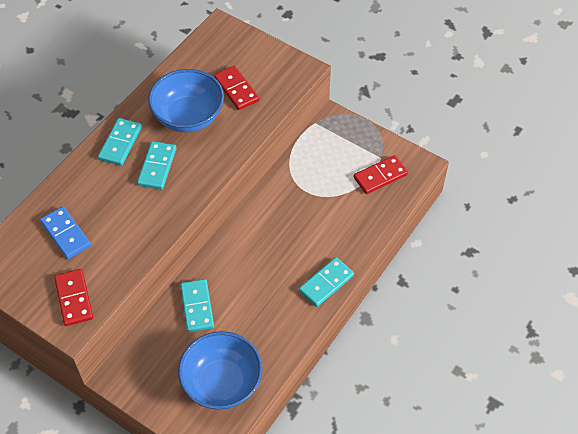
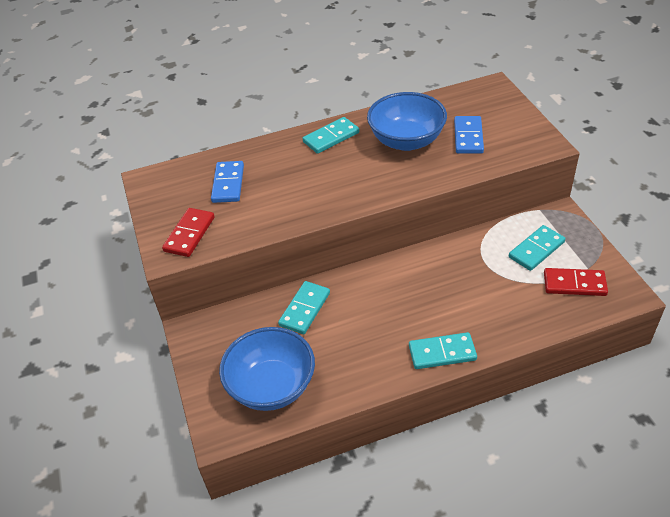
camera: 40 degrees right, 10 degrees down
(157, 167) = (346, 167): turquoise domino -> turquoise domino (536, 249)
(236, 89) = (468, 137): red domino -> blue domino

